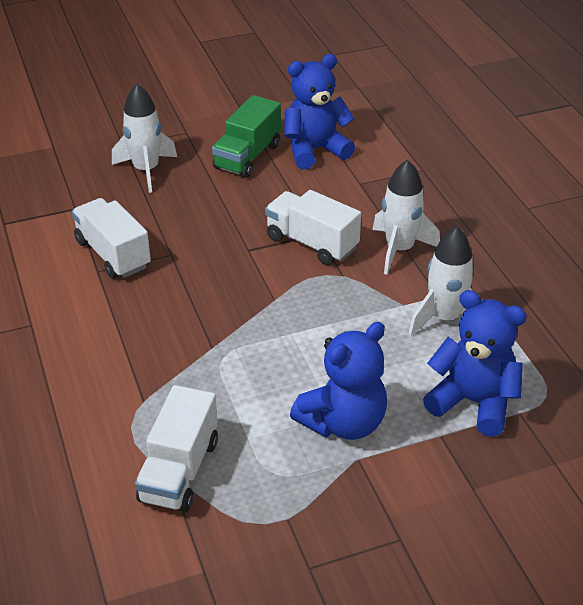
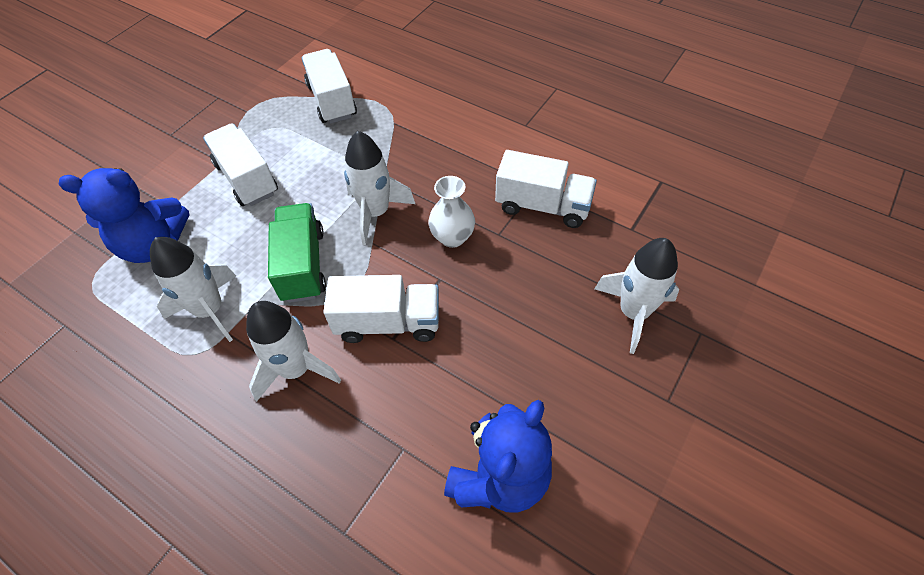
camera: 145 degrees right, 15 degrees up
(208, 270) = (452, 237): none -> white vase
(247, 156) = (562, 406): green truck -> green truck (303, 265)
(249, 321) = (376, 213): none -> white rocket
(343, 422) = (247, 179): blue teddy bear -> white truck

